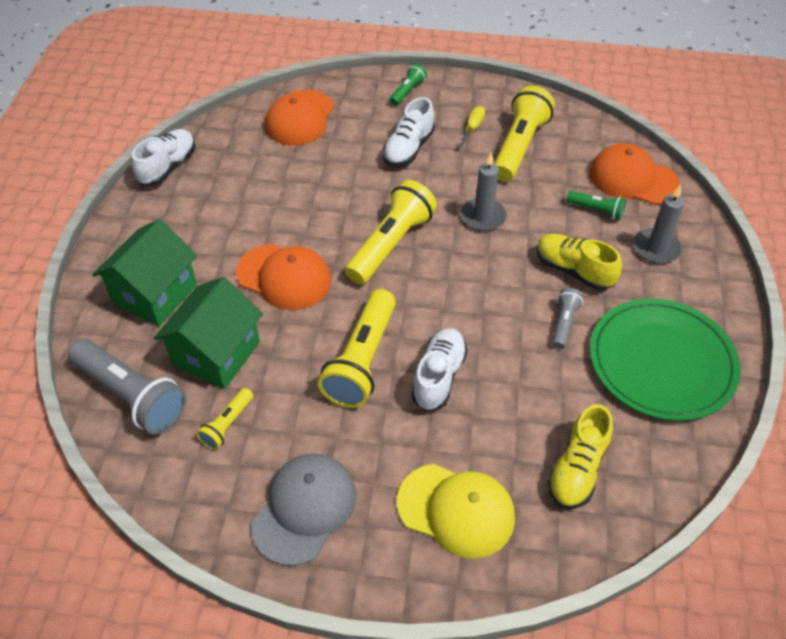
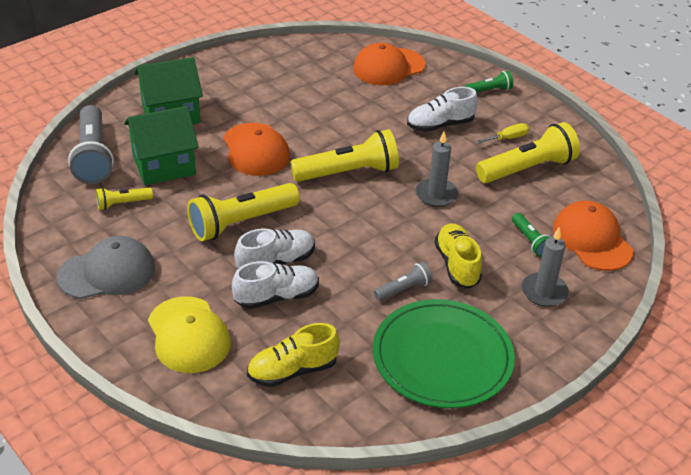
camera: 40 degrees right, 10 degrees down
(168, 167) = (267, 50): white shoe -> white shoe (276, 297)

